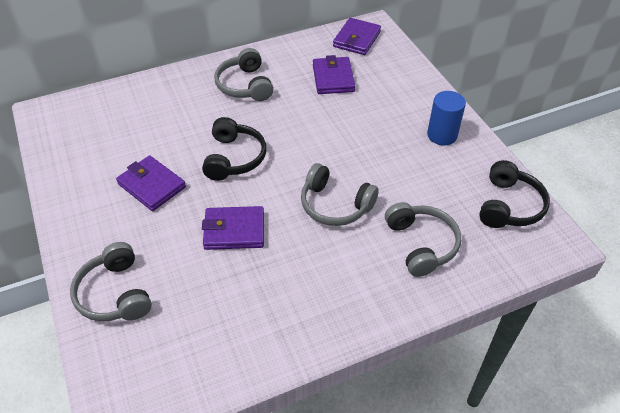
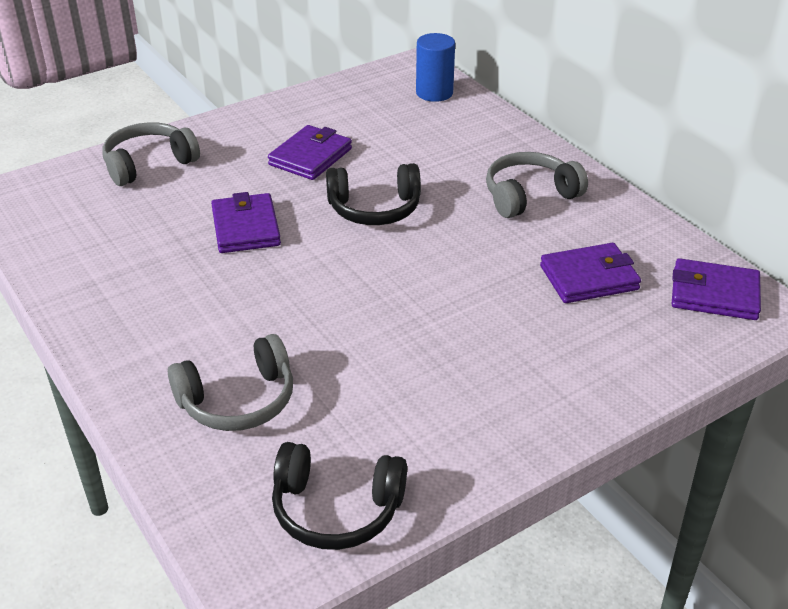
camera: 80 degrees right, 10 degrees down
(335, 205) = (303, 307): grey headphones -> none
(442, 135) = (492, 416): blue cylinder -> blue cylinder (434, 93)

